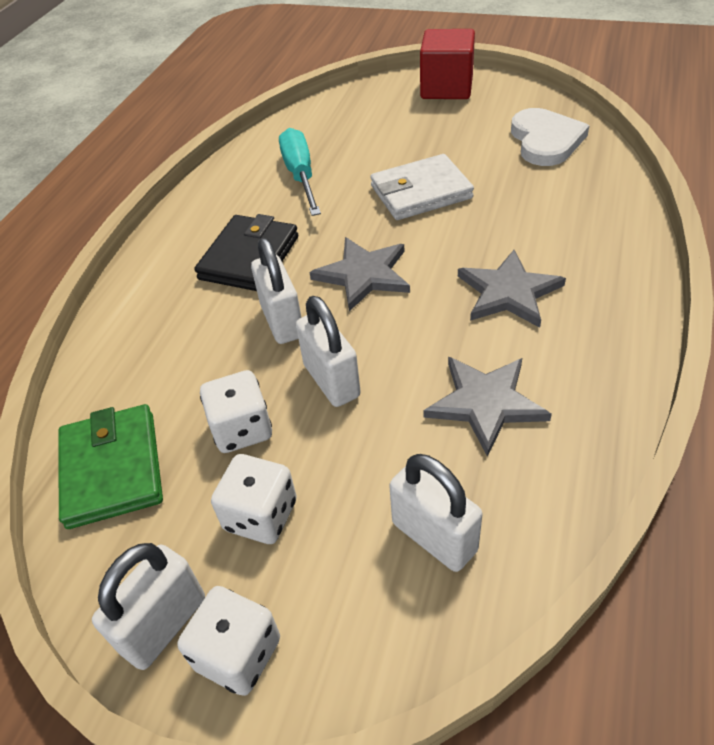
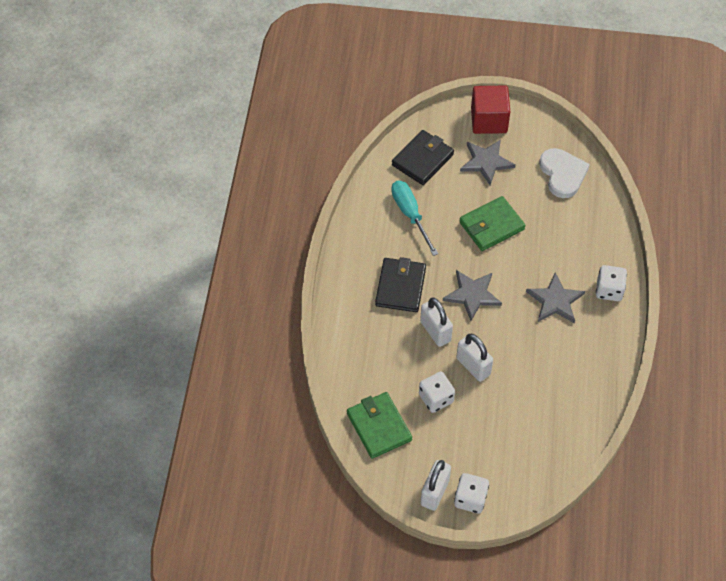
camera: 15 degrees left, 10 degrees up
(261, 515) = (460, 441): white dice -> white dice (609, 290)
(341, 121) = (422, 160): none -> black wallet
(420, 192) = (491, 226): white wallet -> green wallet
(434, 537) = (540, 441): white padlock -> none
(485, 403) = (553, 371): grey star -> grey star (486, 162)

